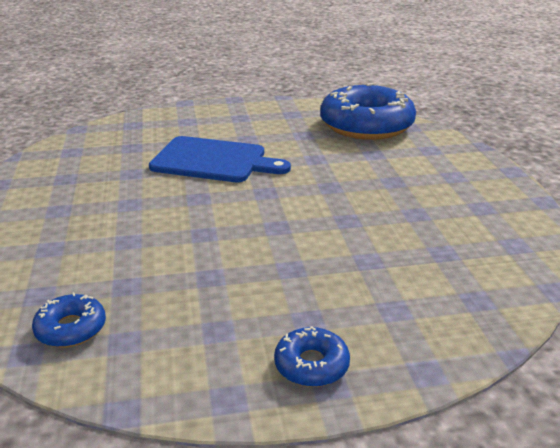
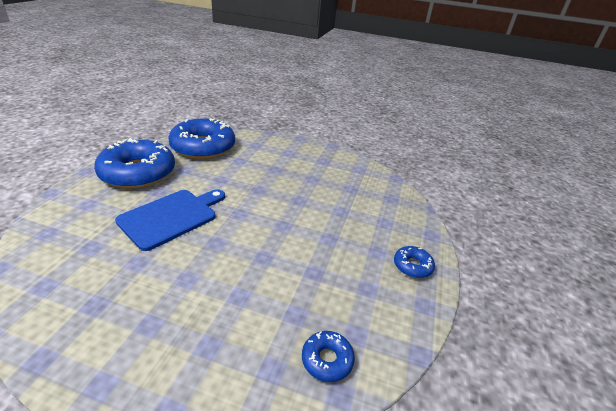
camera: 65 degrees left, 5 degrees up
(264, 118) = (138, 173): none -> blue donut

